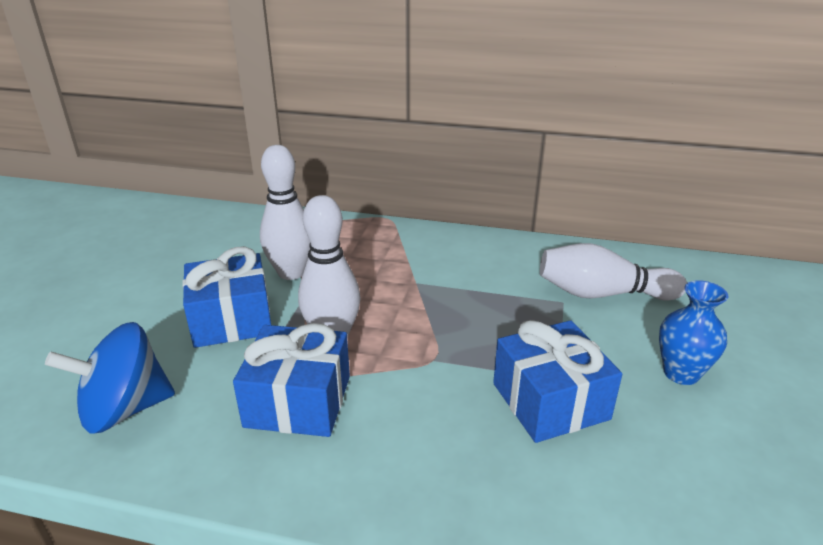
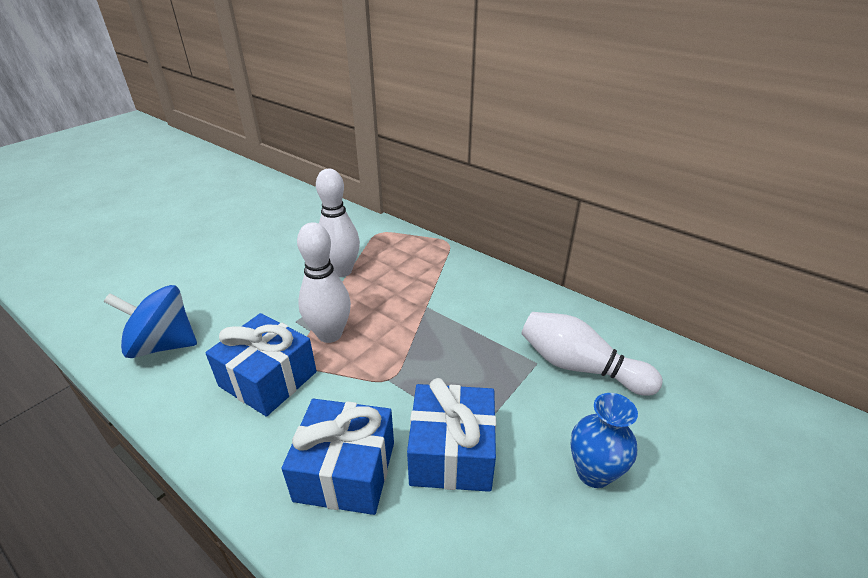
camera: 25 degrees right, 5 degrees up
(231, 319) = (274, 297): blue gift -> blue gift (345, 471)

